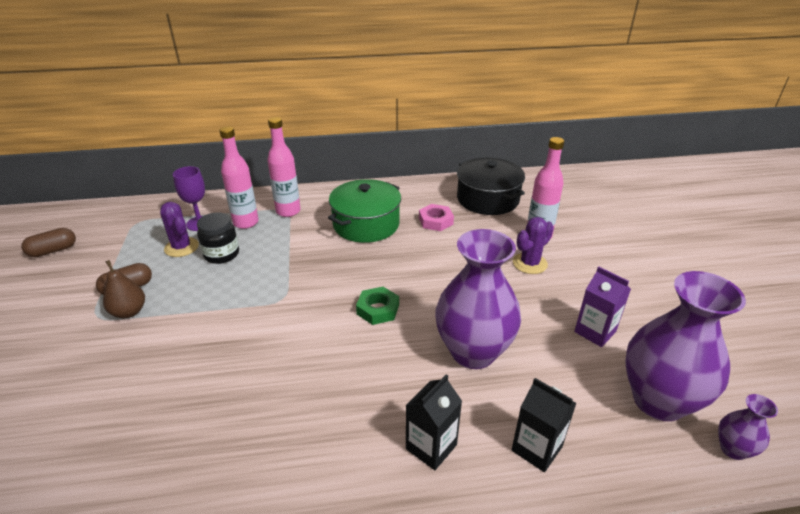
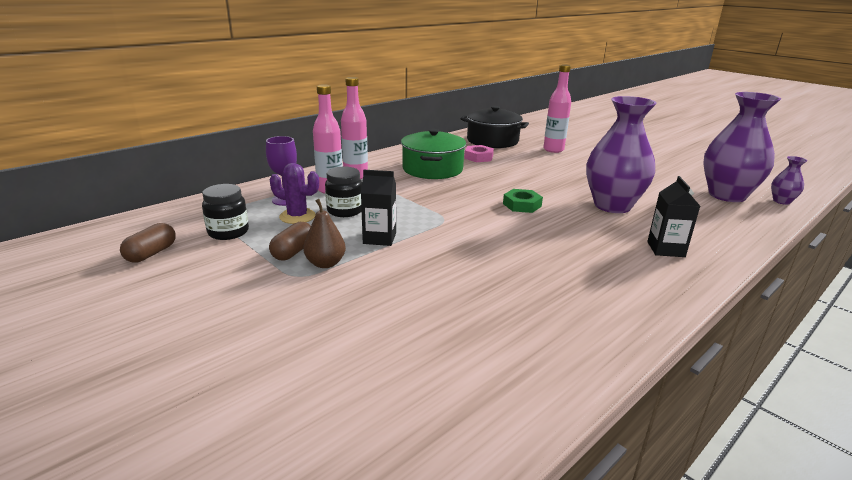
camera: 35 degrees left, 10 degrees down
(118, 247) = (228, 232): none -> black jar
(529, 263) = (571, 162): purple cactus -> none
(536, 448) = (712, 230): black carton -> black carton (379, 238)
(595, 332) = (655, 180): purple carton -> none

